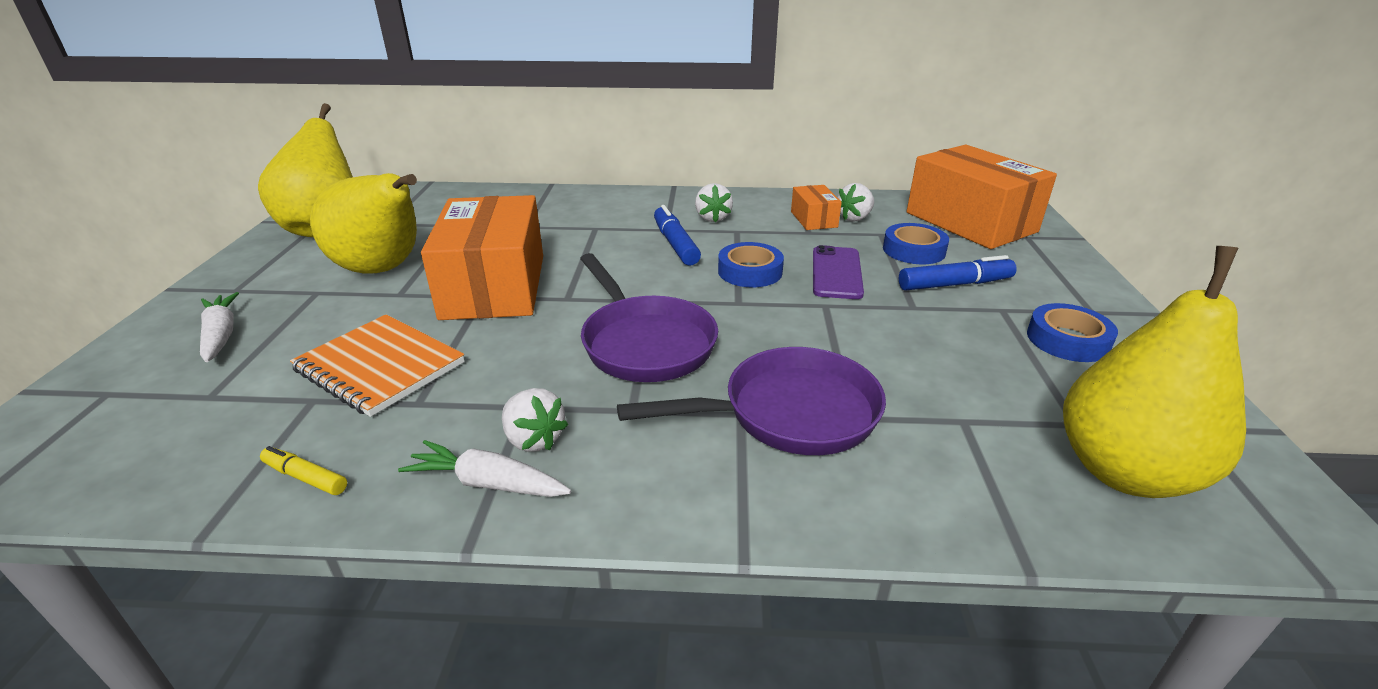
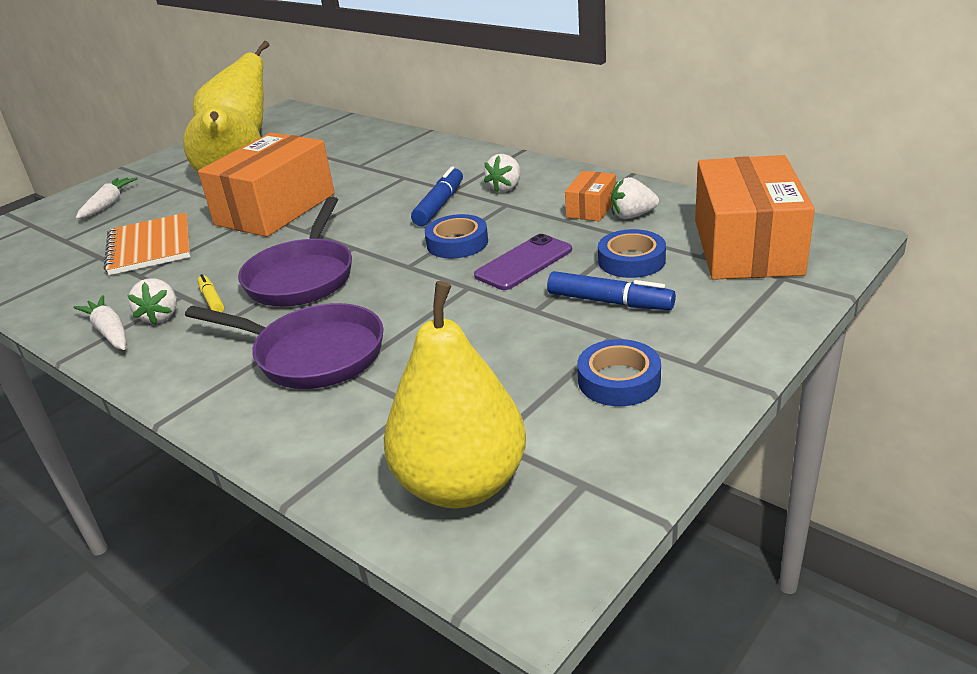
camera: 40 degrees right, 0 degrees up
(305, 477) = (48, 298): yellow marker -> yellow marker (212, 300)

